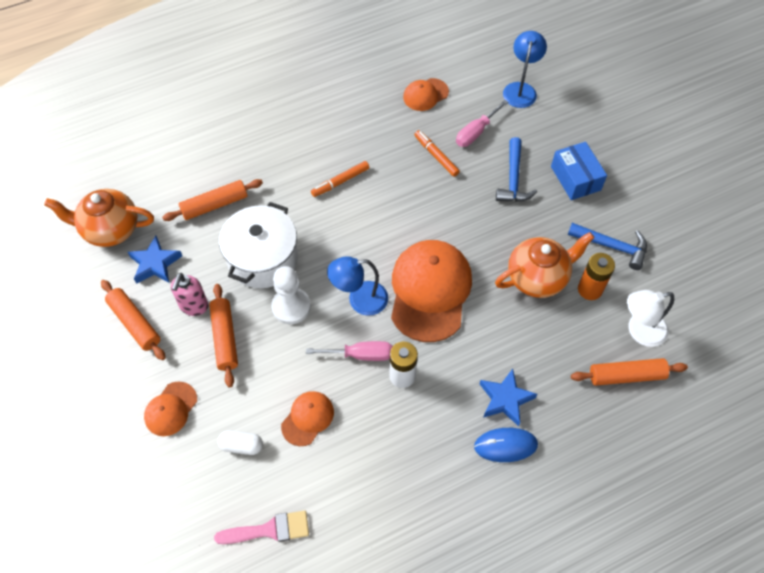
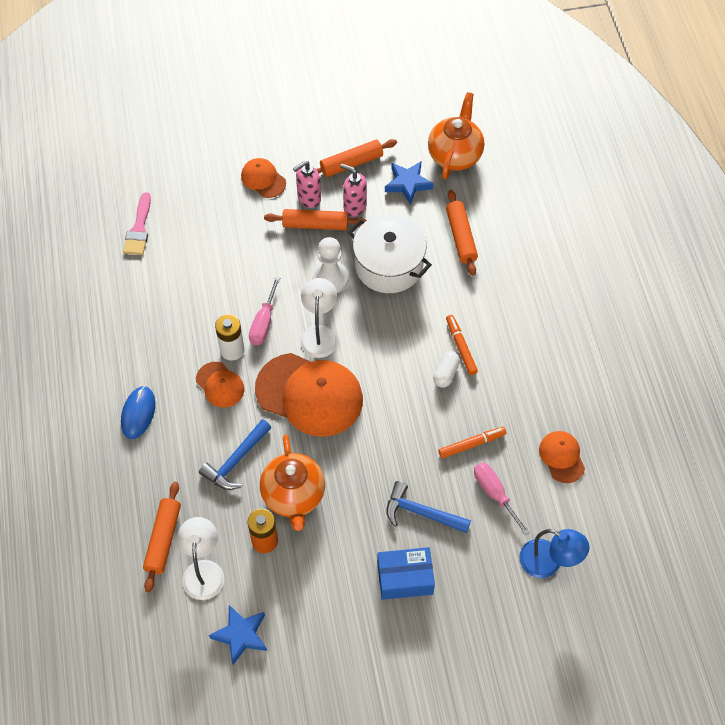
camera: 105 degrees right, 0 degrees up
(190, 354) = (308, 198): none -> pink soap dispenser
(241, 446) = (213, 222): white capsule -> white capsule (446, 373)
(307, 418) = (219, 271): orange cap -> orange cap (220, 385)
(359, 300) = (319, 334): blue lamp -> white lamp
(505, 399) = (180, 426): blue star -> blue star (241, 635)
(612, 246) = (307, 583): blue hammer -> blue hammer (236, 461)

